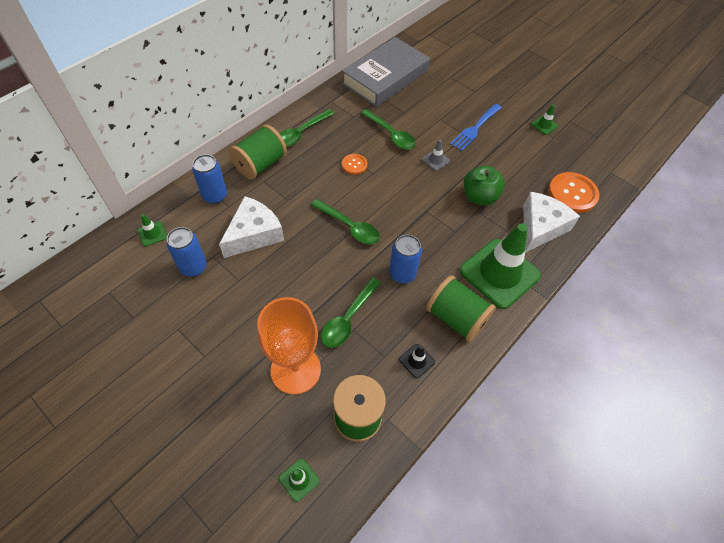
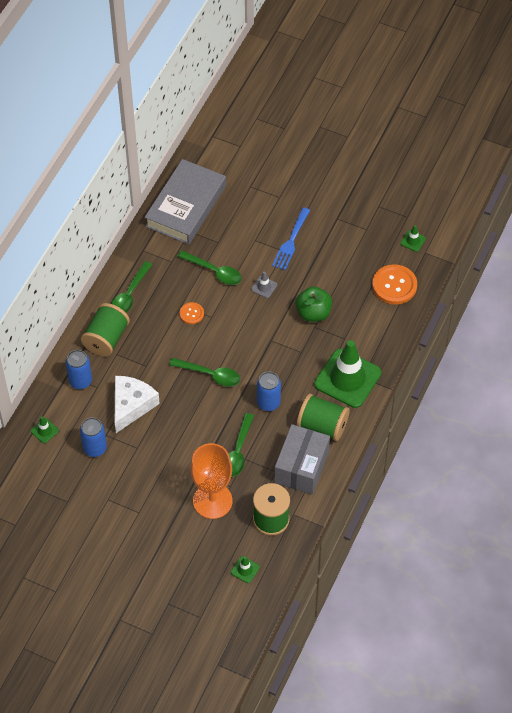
camera: 15 degrees left, 0 degrees up
(416, 361) = (301, 467): black traffic cone -> grey box
(540, 227) = (373, 327): white cheese -> none
(544, 125) = (355, 218): green traffic cone -> green traffic cone (413, 241)

